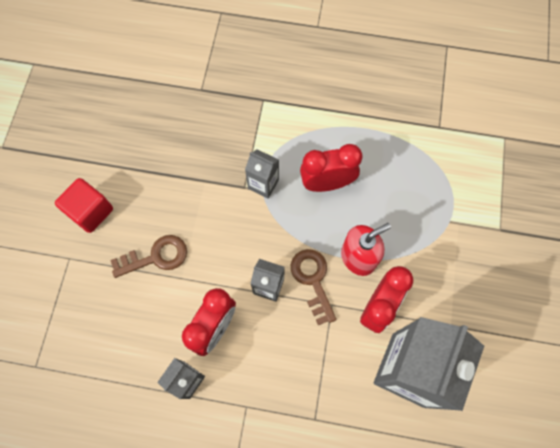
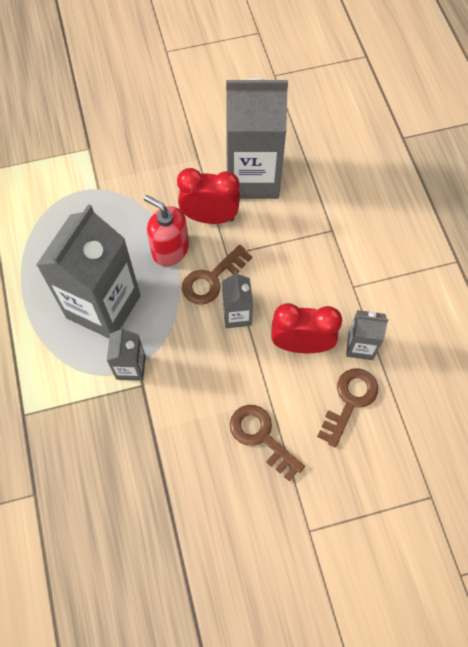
camera: 115 degrees left, 5 degrees down
(91, 212) = (246, 539): red cube -> none
(145, 343) = (350, 401): none -> brown key
(327, 183) = (103, 306): red clock -> grey carton

